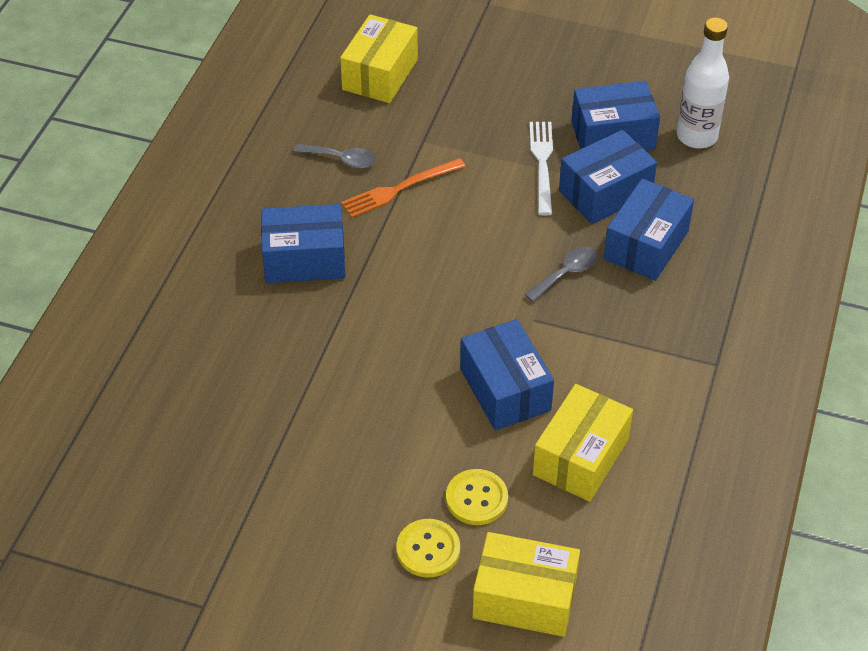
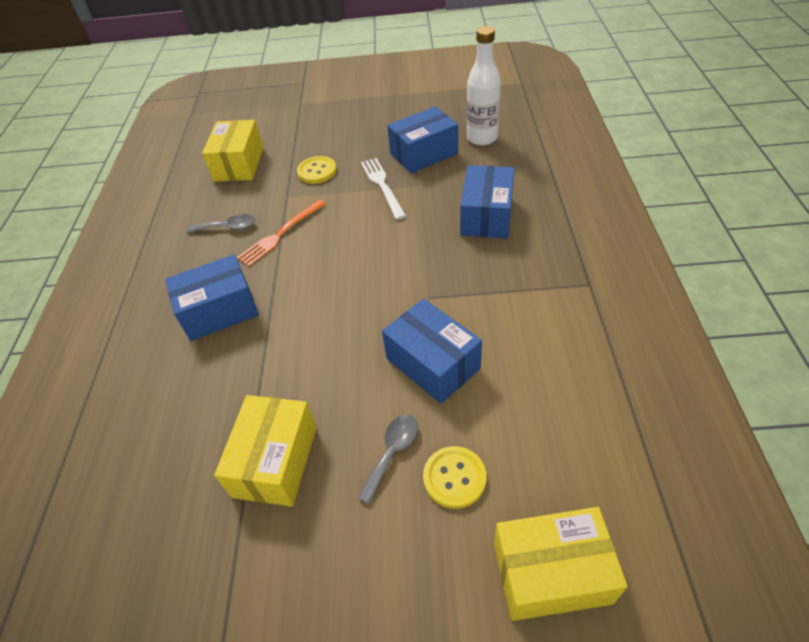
camera: 15 degrees left, 0 degrees up
(428, 549) = (431, 553): yellow button -> yellow button (317, 171)
(566, 273) = (437, 254): grey spoon -> grey spoon (392, 452)
(580, 457) = (527, 401): yellow box -> yellow box (275, 461)
(605, 192) = (437, 190): blue box -> none

